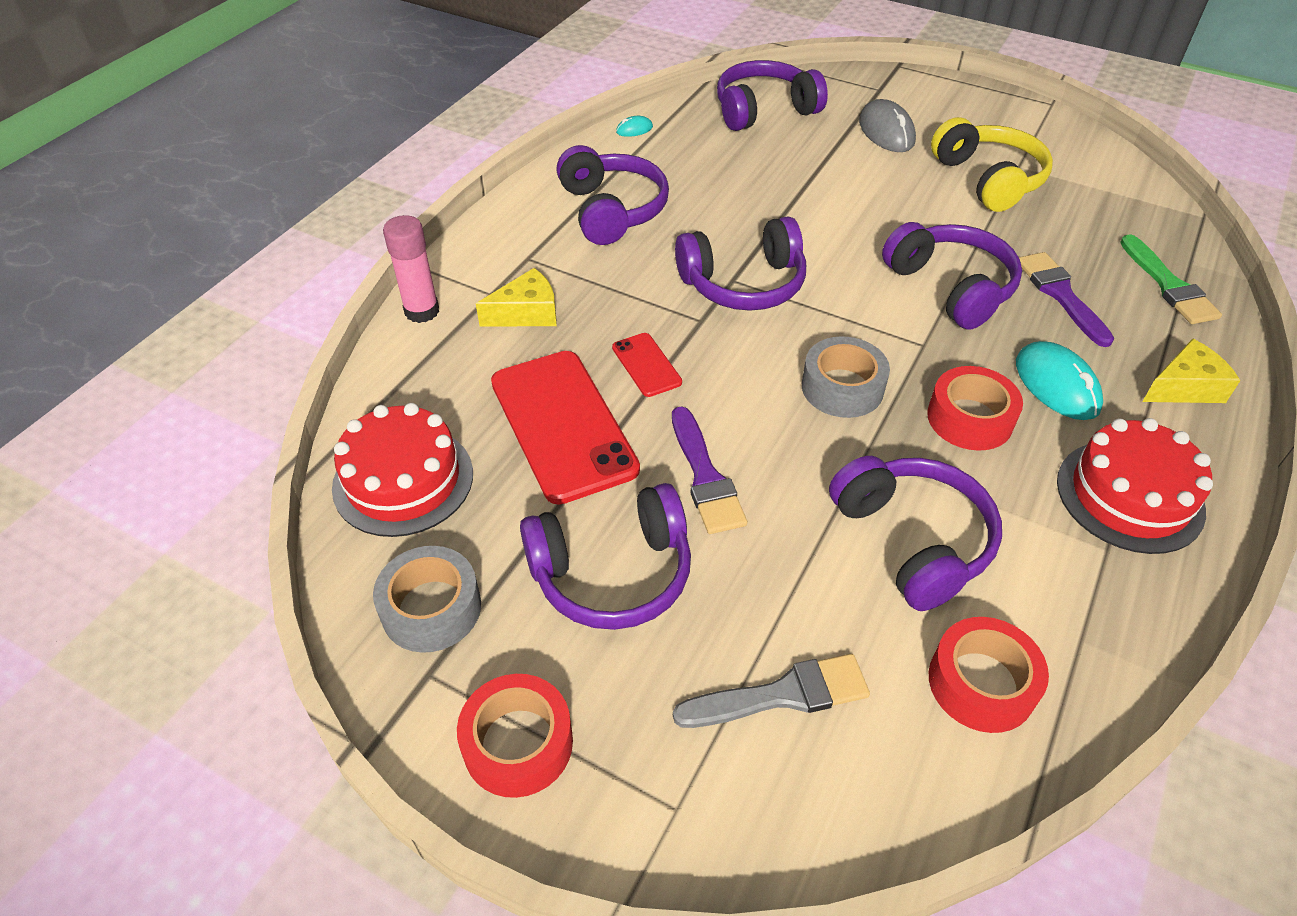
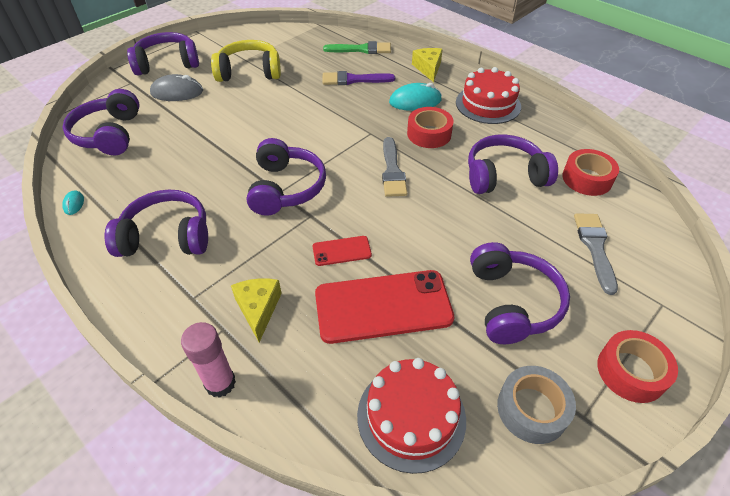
camera: 75 degrees left, 0 degrees up
(705, 477) = (446, 244): purple brush -> none
(842, 387) = (392, 171): grey tape -> grey brush
(951, 287) = (330, 111): purple headphones -> purple headphones (167, 63)

